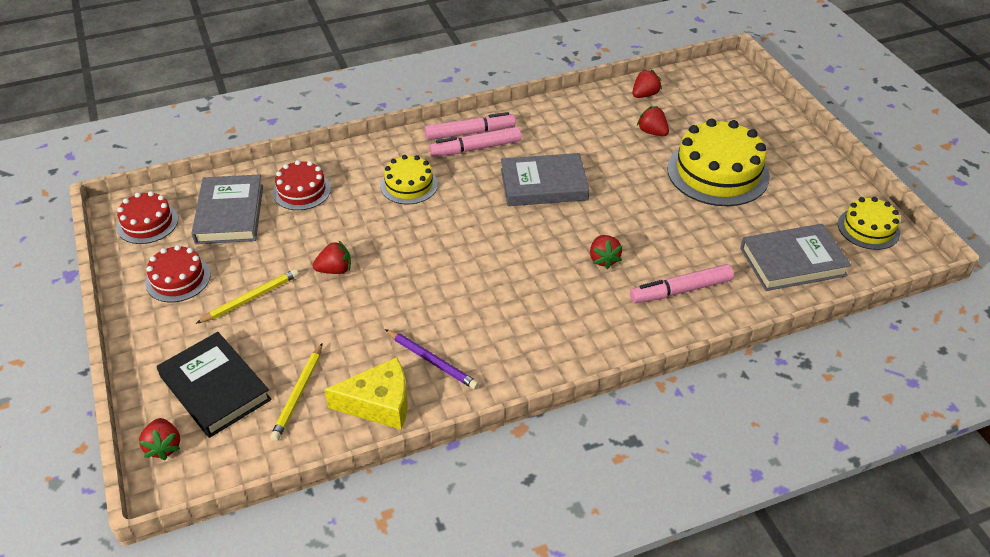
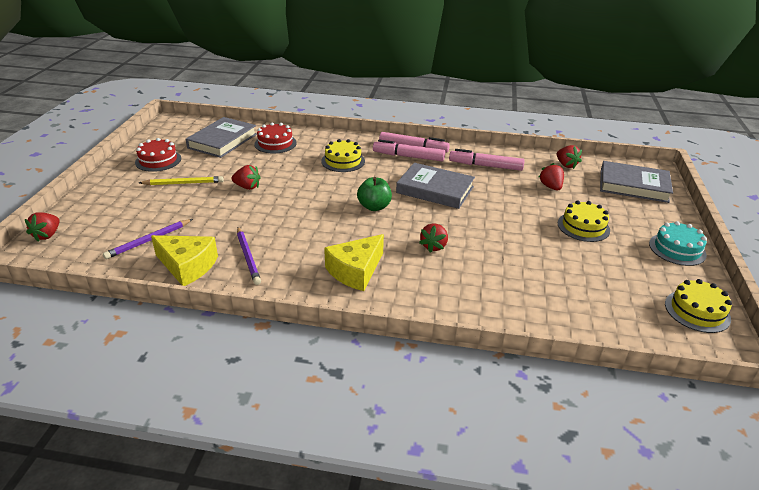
camera: 30 degrees right, 10 degrees down
(147, 223) = (175, 131): red cake -> none
(215, 388) = (109, 218): black book -> none
(298, 394) = (148, 241): yellow pencil -> purple pencil
(502, 235) = (374, 207): none -> green apple
(556, 325) = (355, 271): none -> yellow cheese
(644, 95) = (566, 165): red strawberry -> red strawberry turned 75 degrees clockwise
(680, 290) = (476, 288): pink marker -> pink marker (485, 166)
(718, 172) = (583, 227): yellow cake -> yellow cake, size x0.56
(792, 262) = (597, 307): grey book -> grey book (633, 186)
(811, 164) = (677, 249): none -> turquoise cake

